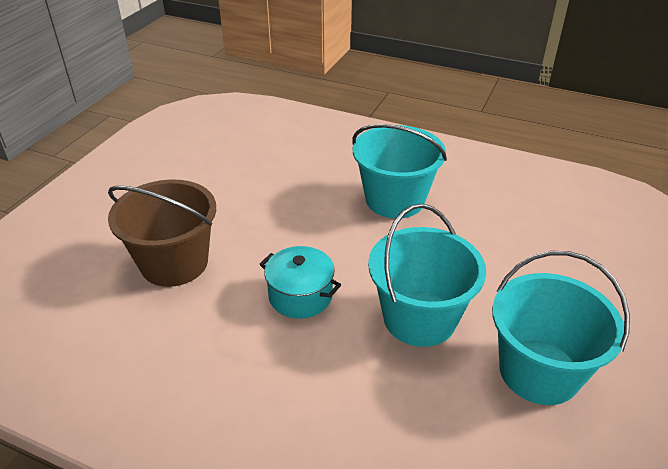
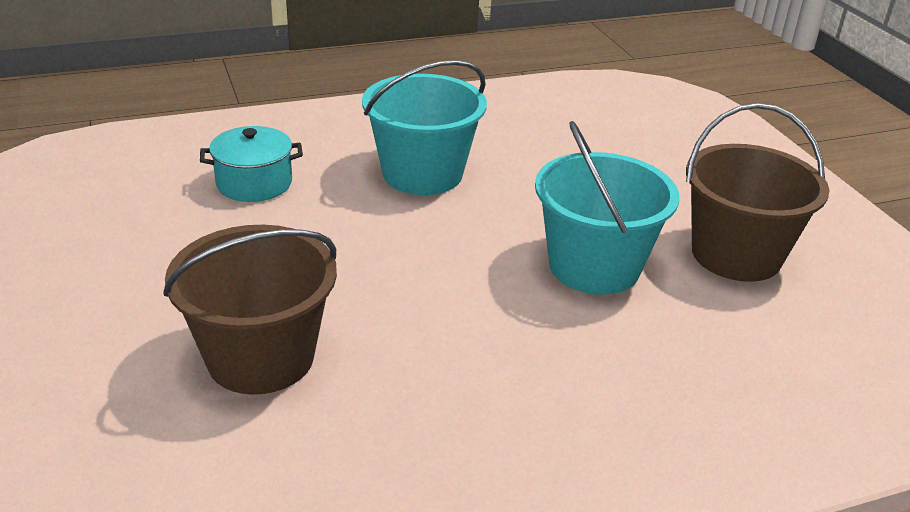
camera: 45 degrees left, 5 degrees down
(300, 296) = (458, 309): turquoise pot -> turquoise pot (254, 183)
(539, 371) = (736, 255): turquoise bucket -> brown bucket

